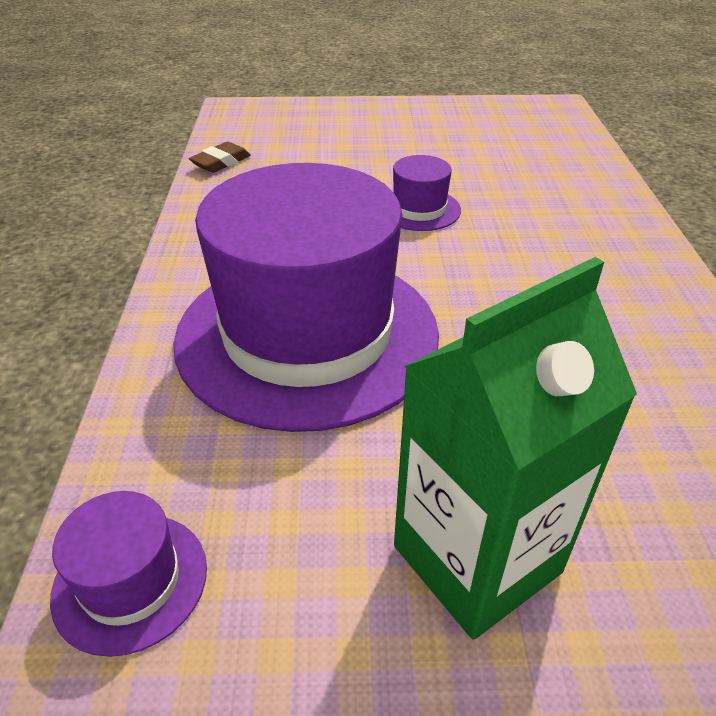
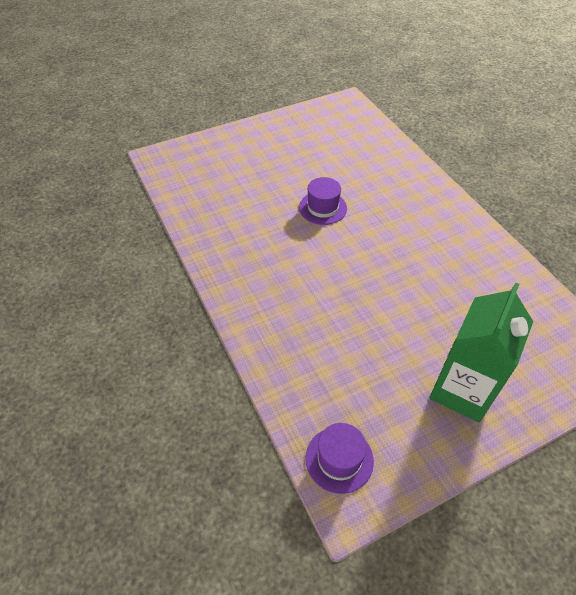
camera: 25 degrees left, 10 degrees up
(221, 162) = (185, 207): brown eraser -> none
(307, 334) = (322, 310): purple hat -> none

